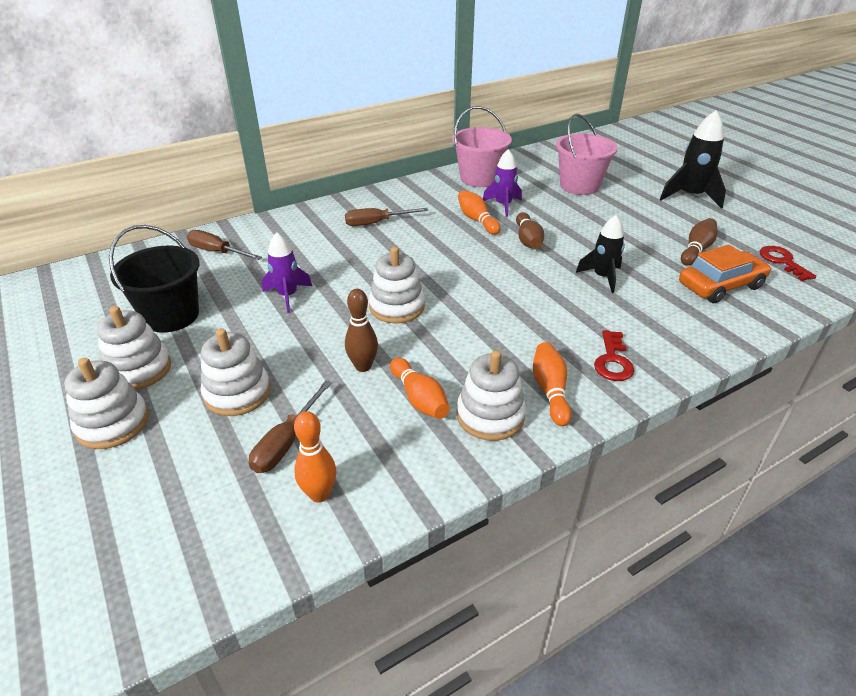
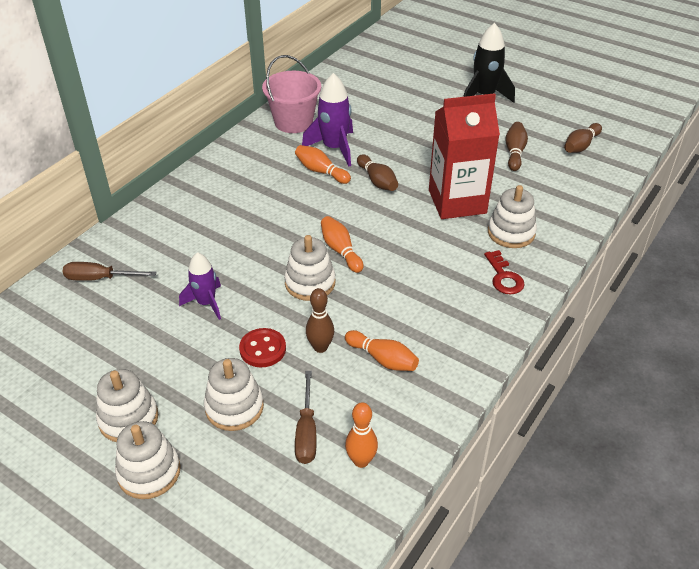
camera: 25 degrees left, 5 degrees up
(171, 316) = (113, 358): black bucket -> none
(306, 350) = (263, 349): none -> red button
(376, 223) = (231, 200): brown screwdriver -> none
(490, 415) = (443, 354): white stacking toy -> white stacking toy (511, 232)
(503, 205) = (334, 148): purple rocket -> purple rocket, size x1.50
(550, 391) = (473, 318): orange bowling pin -> orange bowling pin (340, 250)
(579, 186) = (388, 108): pink bucket -> none
(602, 277) = (457, 201): black rocket -> red carton
(720, 286) = (547, 183): orange car -> none
(782, 261) = (580, 146): red key -> brown bowling pin

